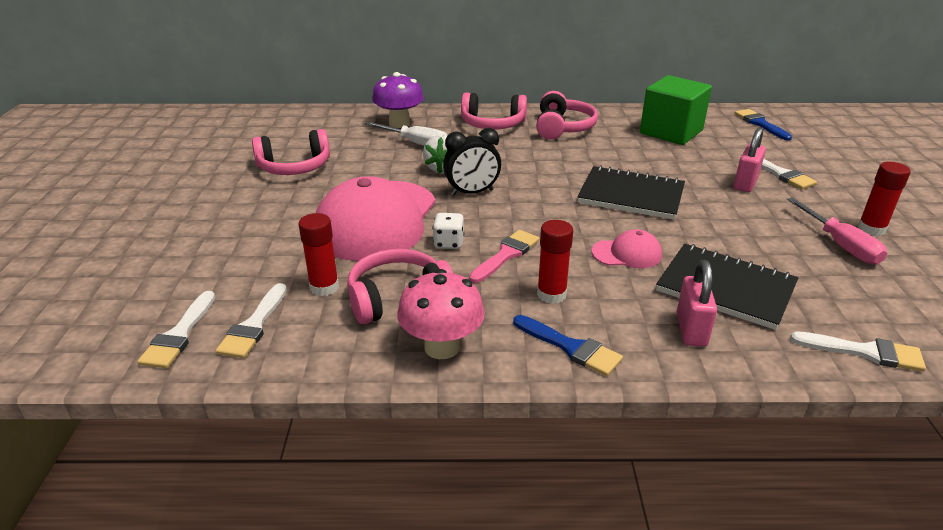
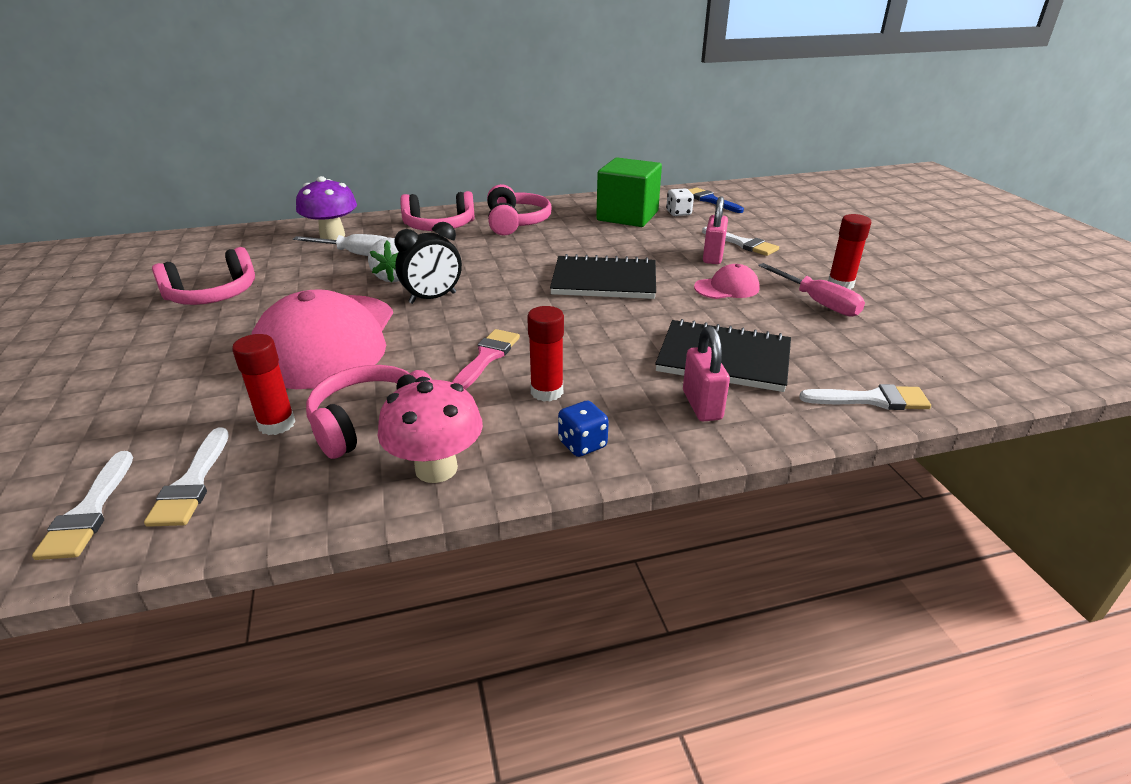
camera: 15 degrees left, 0 degrees up
(448, 243) = (418, 354): white dice -> white dice (678, 213)
(571, 347) = (582, 444): blue brush -> blue dice
(627, 253) = (615, 339): pink cap -> pink cap (727, 288)

